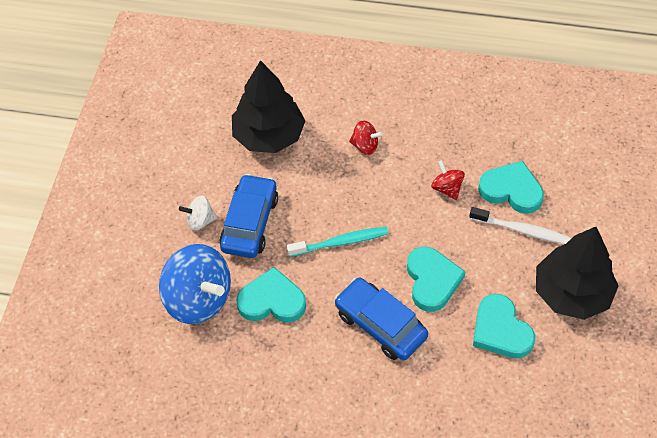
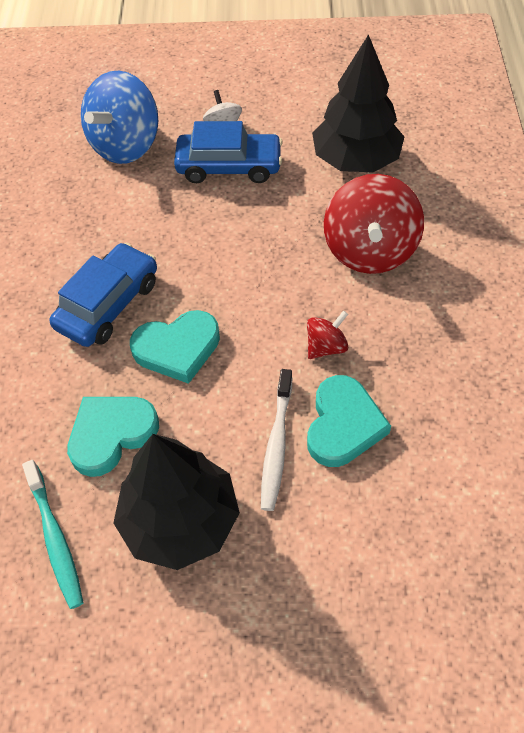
camera: 80 degrees right, 0 degrees up
(272, 301) = (130, 203): turquoise heart -> none
(340, 242) = (218, 249): turquoise toothbrush -> turquoise toothbrush (55, 538)
(365, 146) = (369, 251): red spinning top -> red spinning top, size x2.10

